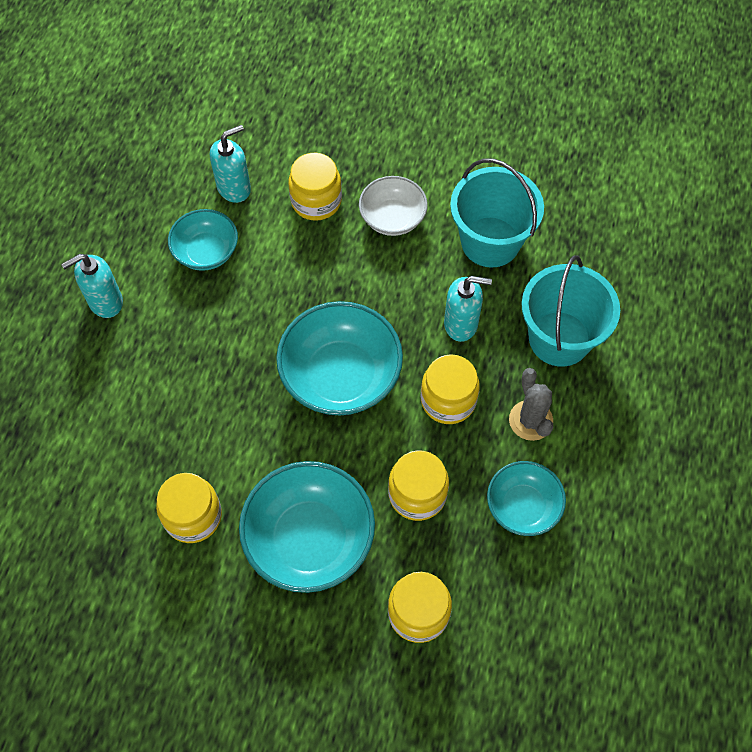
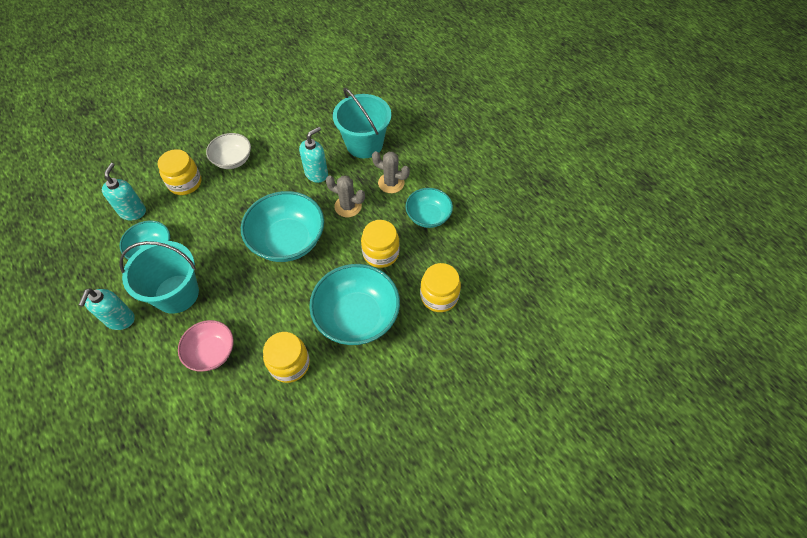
camera: 50 degrees left, 5 degrees down
(142, 424) = (211, 352): none -> pink bowl
(448, 400) = (348, 206): yellow jar -> grey cactus
(490, 242) = (290, 133): turquoise bucket -> turquoise bucket (177, 294)

